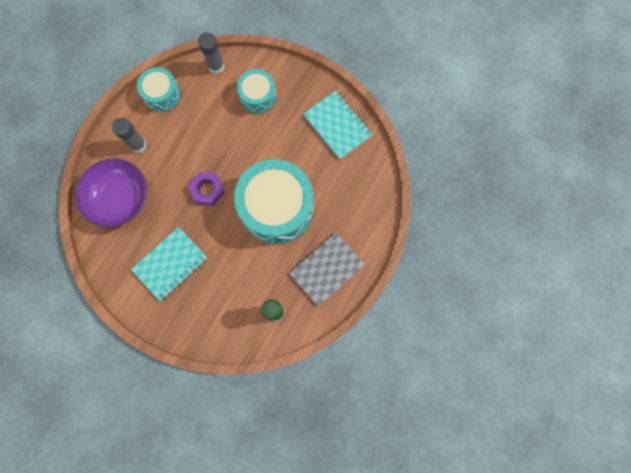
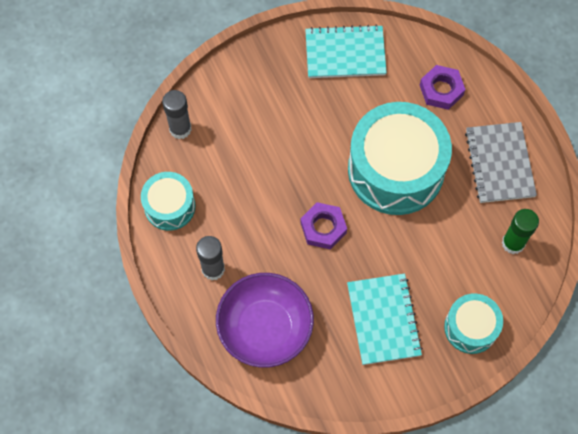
camera: 55 degrees left, 10 degrees down
(258, 96) = (250, 109): turquoise drum -> turquoise drum (470, 327)
(354, 200) = (441, 90): none -> purple nut

